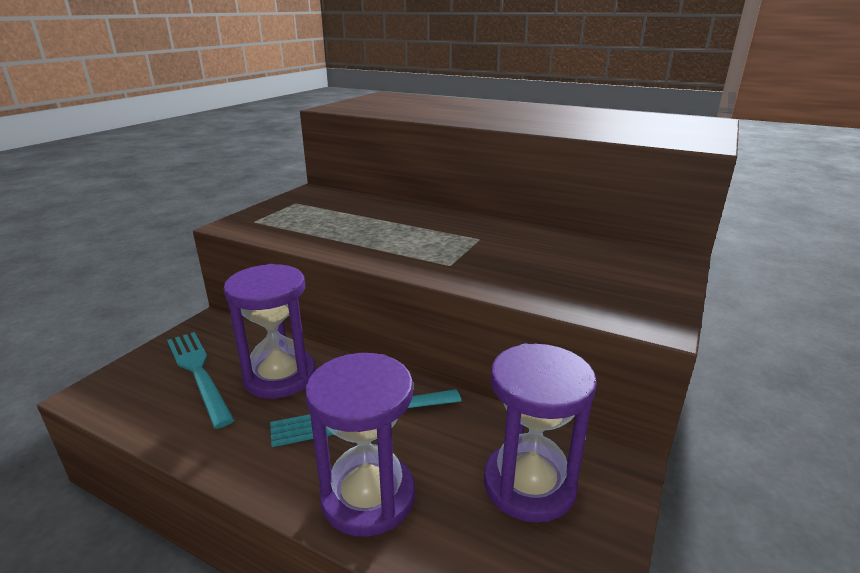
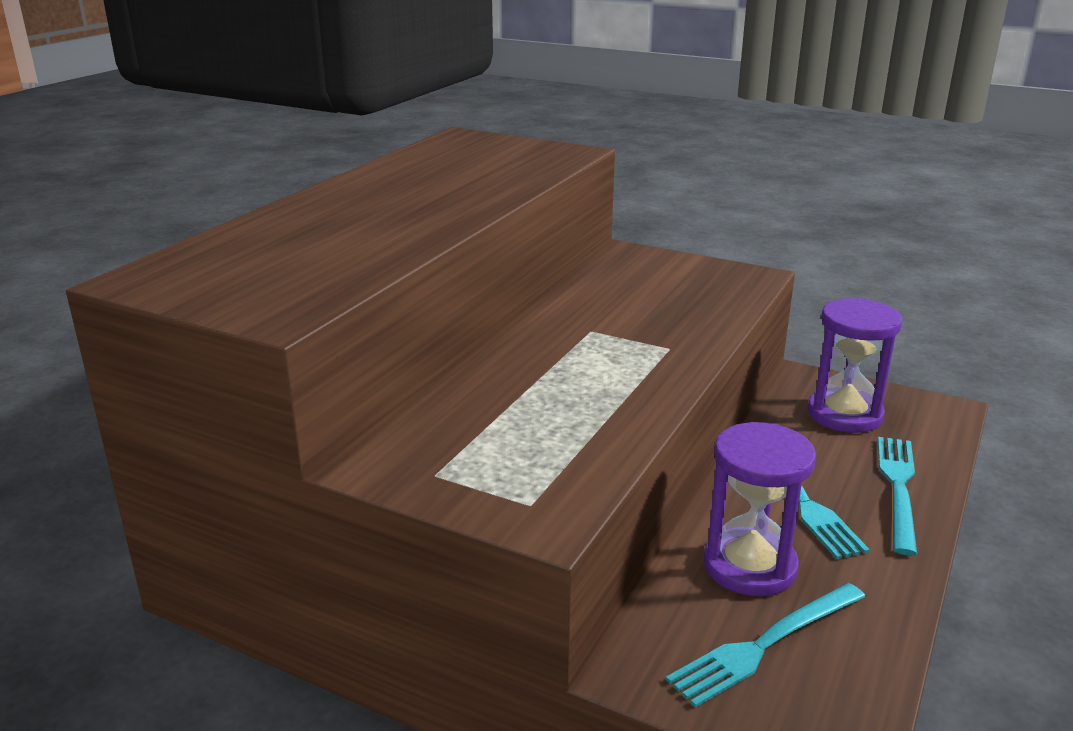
camera: 90 degrees left, 0 degrees up
(368, 497) = (898, 488): purple hourglass -> turquoise fork

